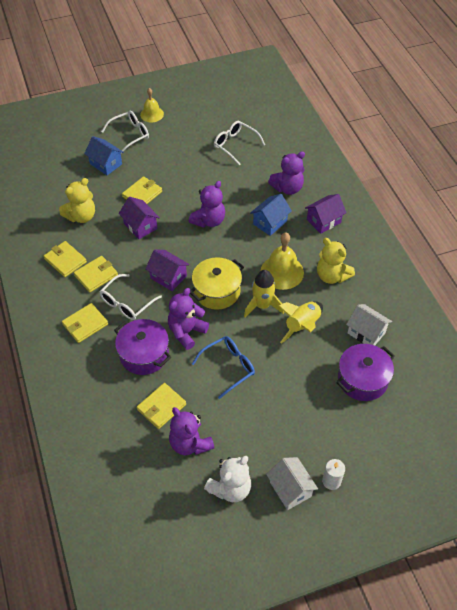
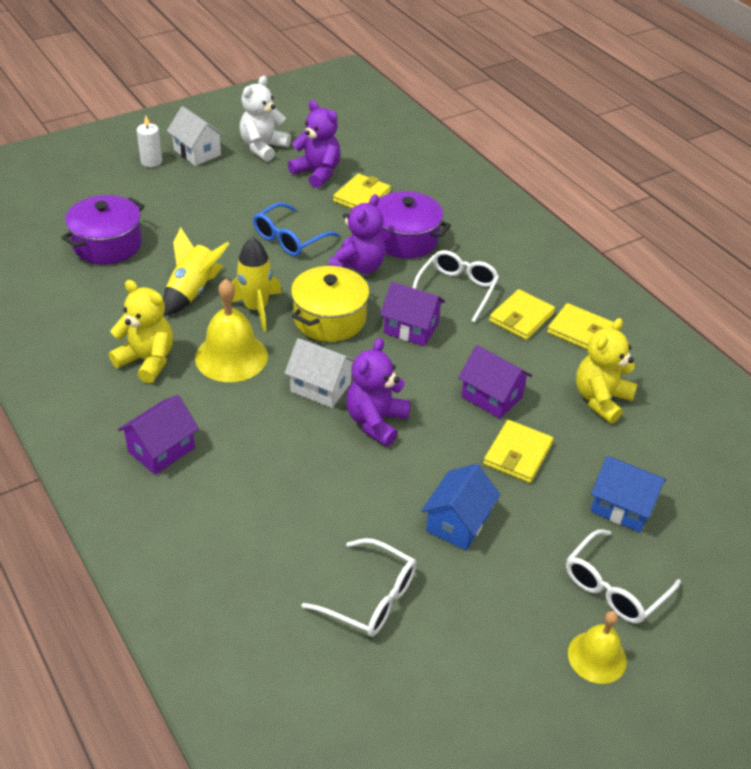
camera: 165 degrees right, 10 degrees down
(85, 324) = (500, 260): yellow wallet -> none
(270, 222) = (263, 433): blue house -> blue house (457, 522)
(287, 188) = (237, 507): purple teddy bear -> none
(366, 333) = (96, 294): white house -> white house (320, 387)

